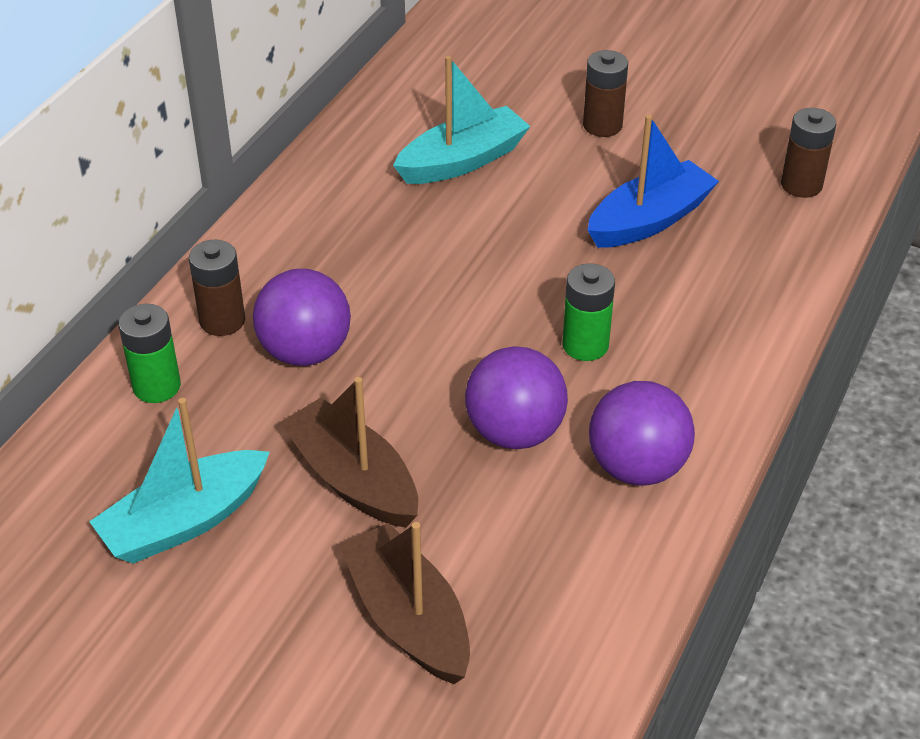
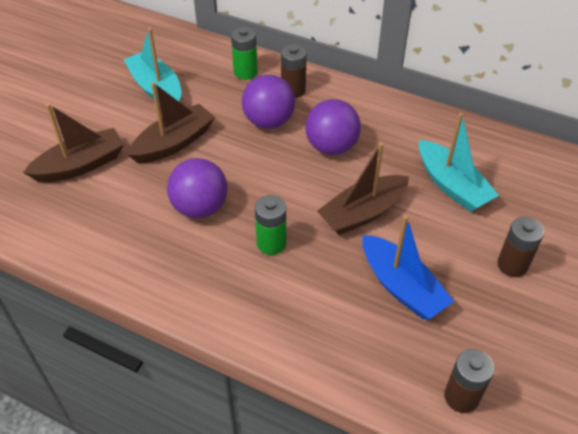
camera: 90 degrees right, 5 degrees up
(519, 249) = (363, 213): none -> brown boat
(637, 467) = (165, 263): purple ball -> purple ball (331, 147)

